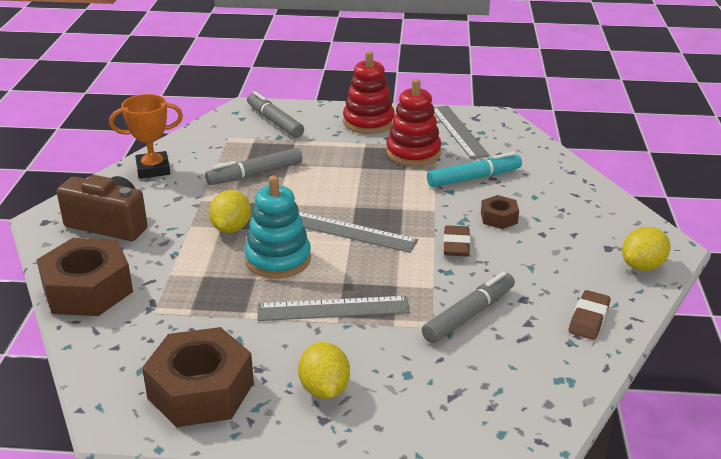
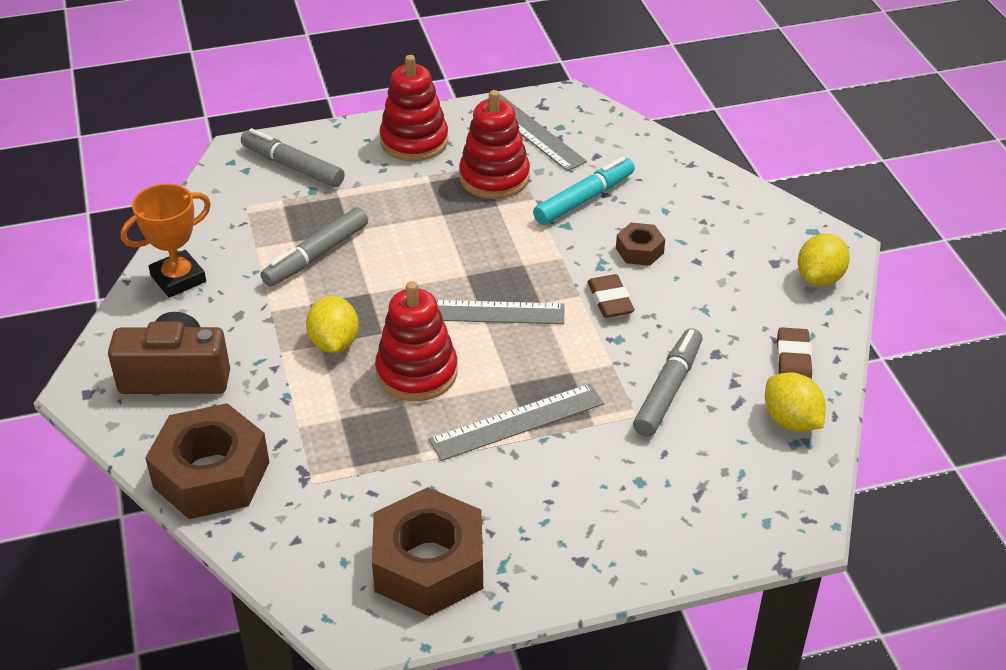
camera: 20 degrees left, 10 degrees up
(278, 259) = (417, 373): turquoise stacking toy -> red stacking toy
(324, 389) = (562, 524): yellow lemon -> yellow lemon (791, 421)

